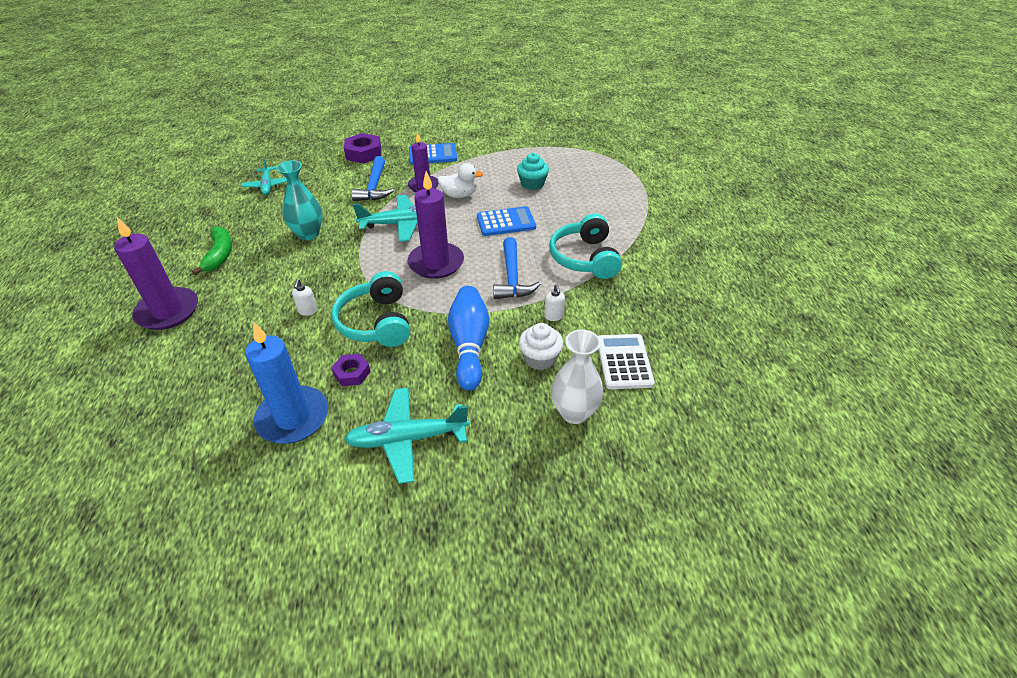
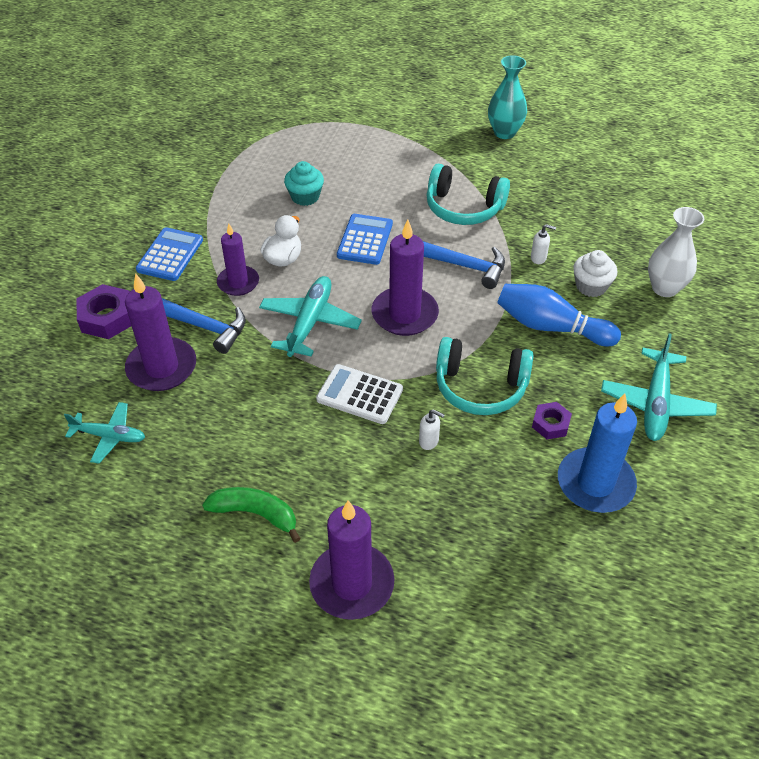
camera: 65 degrees left, 5 degrees up
(308, 234) = (269, 413): turquoise vase -> turquoise vase (504, 132)
(331, 184) = (162, 367): none -> purple candle
(624, 362) = (618, 238): white calculator -> white calculator (359, 395)

